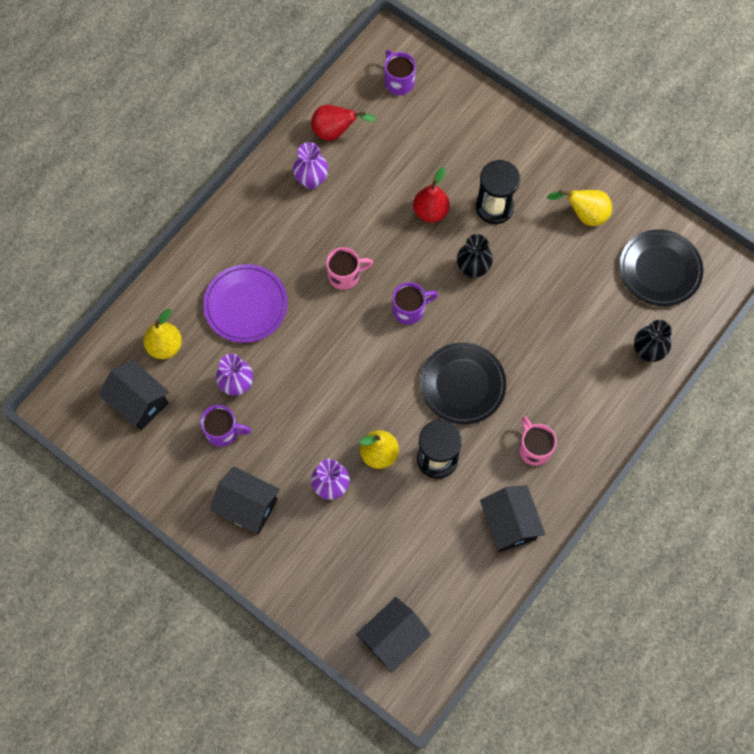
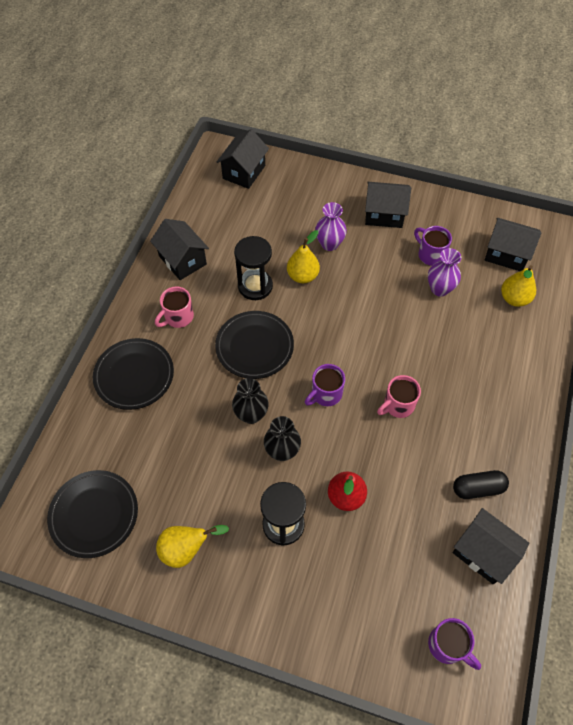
camera: 160 degrees right, 10 degrees down
(223, 431) = (430, 254): purple mug -> purple mug turned 60 degrees clockwise
(246, 305) = (469, 351): purple plate -> none
(311, 180) = (478, 488): purple vase -> black capsule
(335, 132) = (483, 553): red pear -> black house
(534, 448) = (178, 317): pink mug -> pink mug turned 90 degrees clockwise
(596, 394) = (134, 375): none -> black plate
(647, 352) = (93, 427): black vase -> black vase (251, 415)

